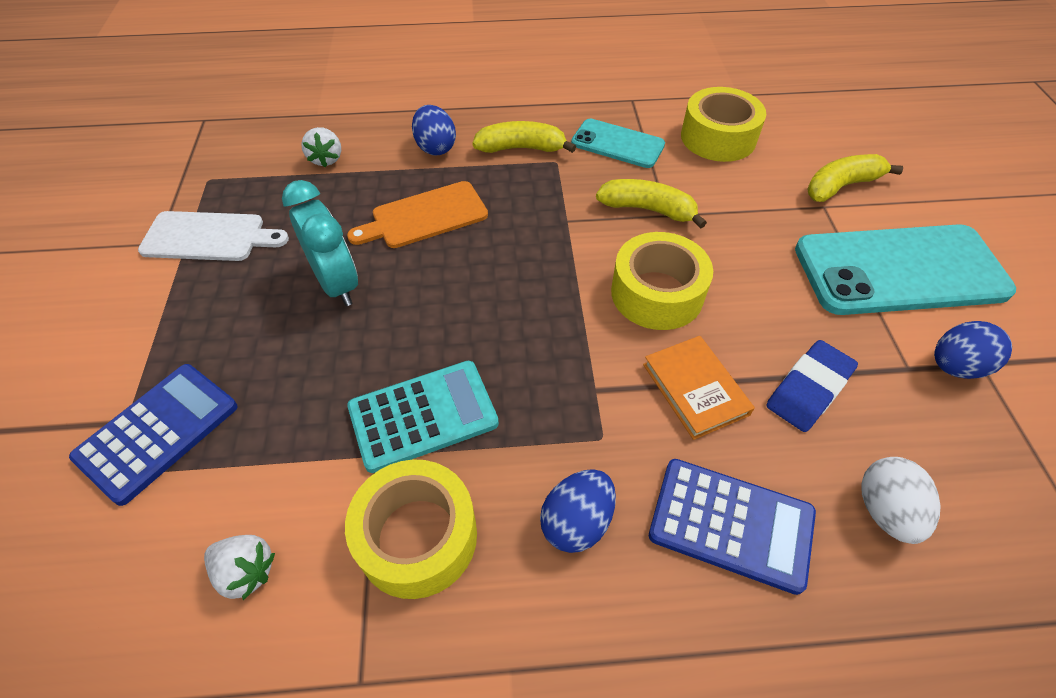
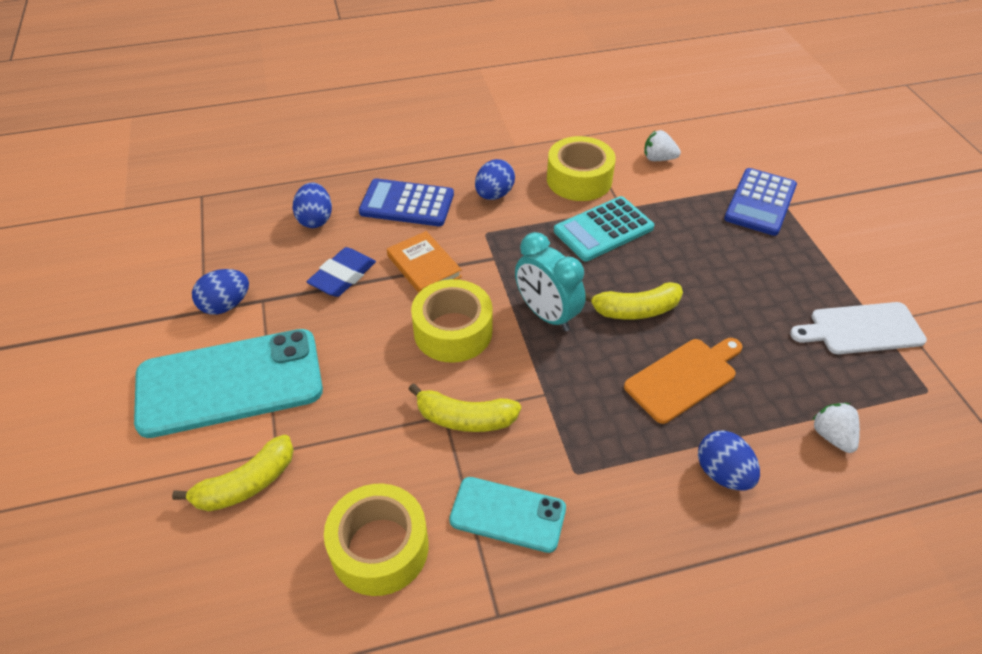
camera: 170 degrees right, 5 degrees down
(337, 284) = (719, 304): turquoise clock -> turquoise clock (546, 315)
(521, 148) = (622, 488): yellow banana -> yellow banana (635, 310)
(885, 511) = (315, 219): white egg -> blue egg

